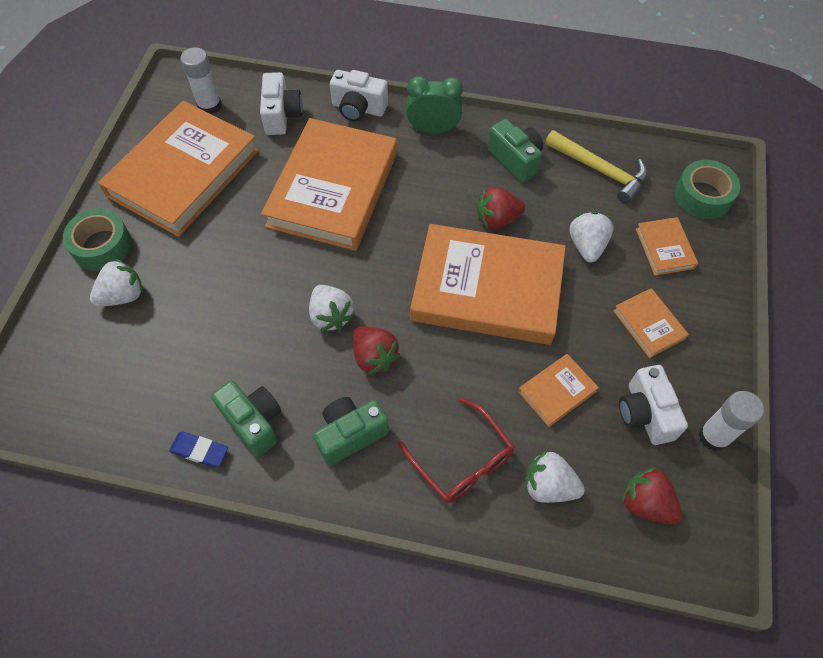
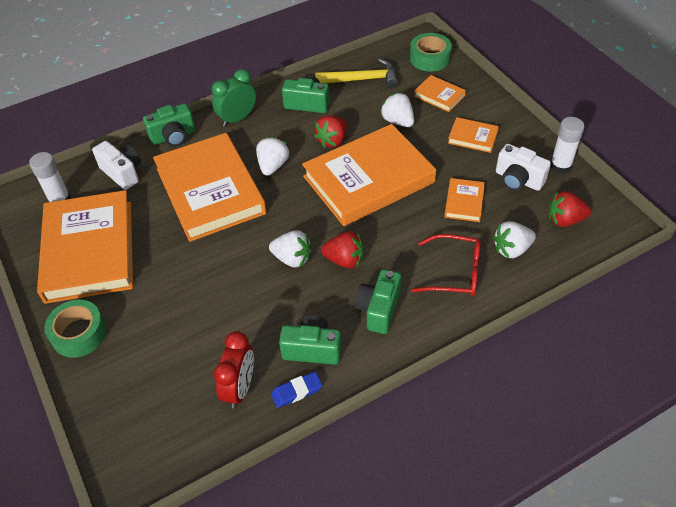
camera: 40 degrees left, 10 degrees down
(123, 295) = (133, 350): white strawberry -> white strawberry (273, 166)
(161, 405) = (240, 388): none -> red clock
(358, 108) = (173, 137): white camera -> green camera

